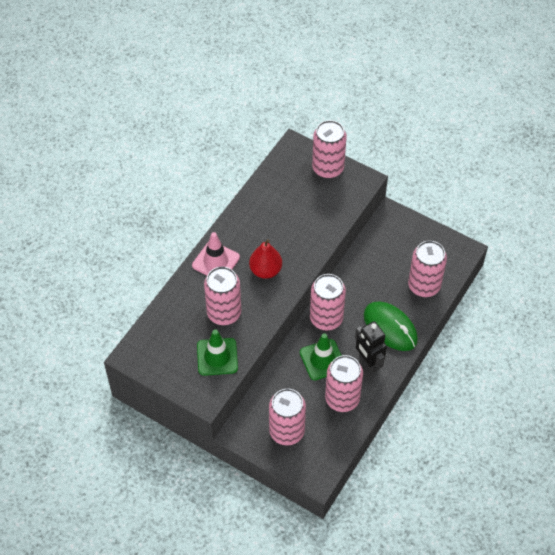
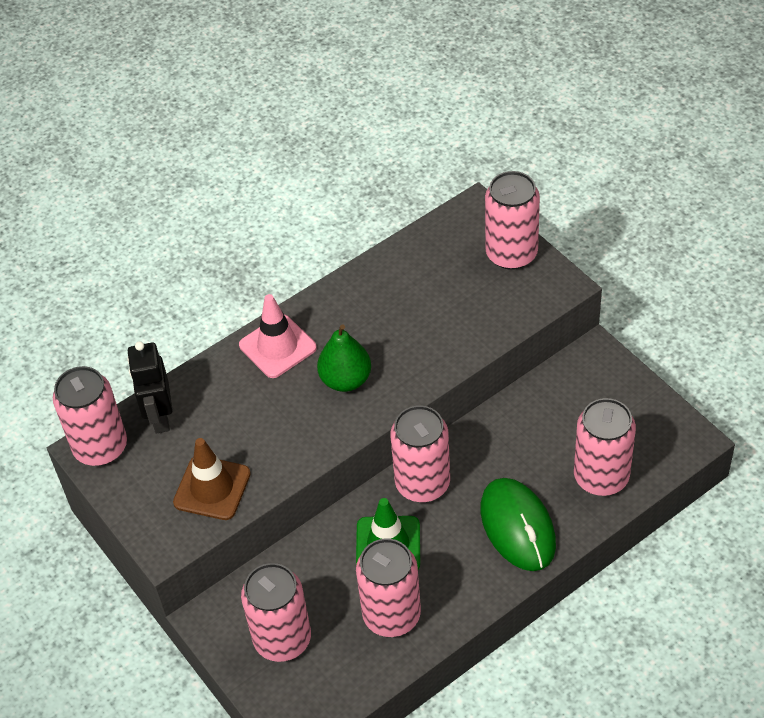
camera: 25 degrees right, 5 degrees down
(217, 357) = (212, 488): green traffic cone -> brown traffic cone
(224, 313) = (253, 425): pink can -> pink can (100, 447)
(265, 270) = (345, 380): red pear -> green pear
(368, 362) = (459, 571): black robot -> black robot (160, 417)

